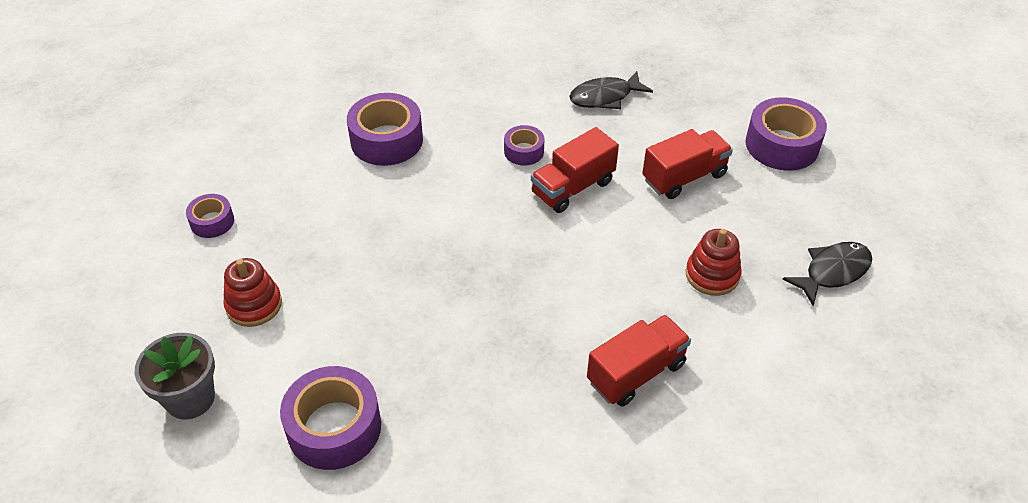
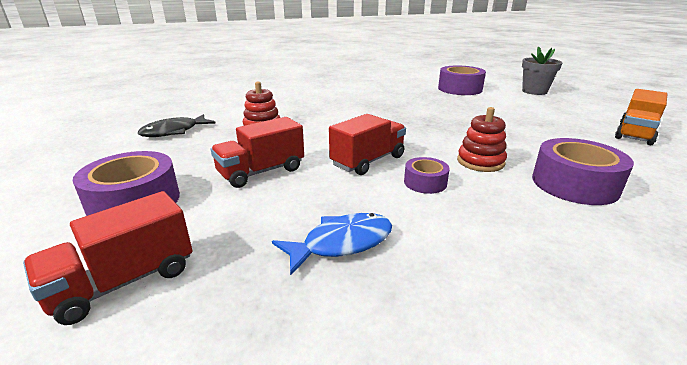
camera: 175 degrees right, 20 degrees down
(212, 222) = (635, 134): purple tape -> orange truck
(254, 305) = (546, 110): red stacking toy -> red stacking toy (480, 162)
(605, 97) = (342, 243): black fish -> blue fish
(636, 373) = (319, 102): red truck -> red truck (124, 281)

